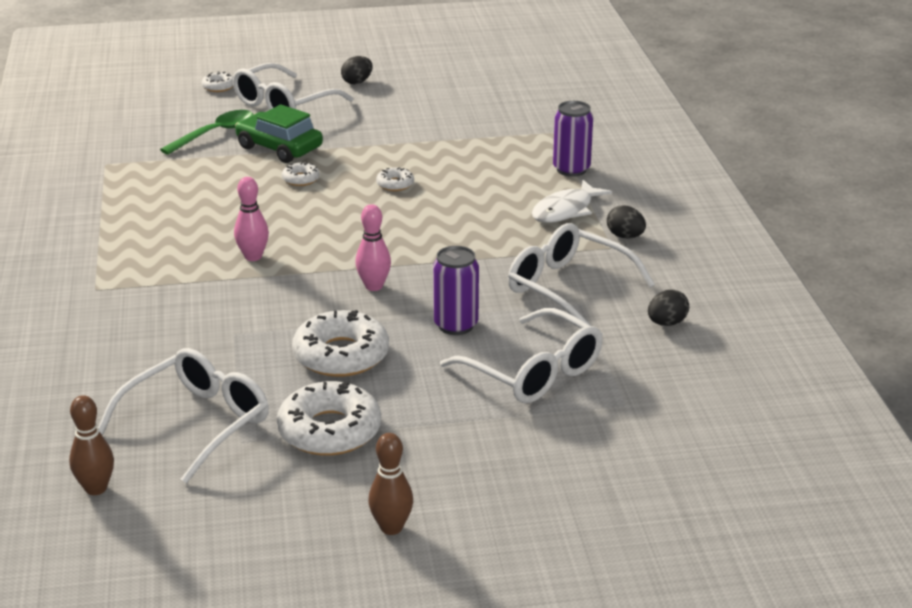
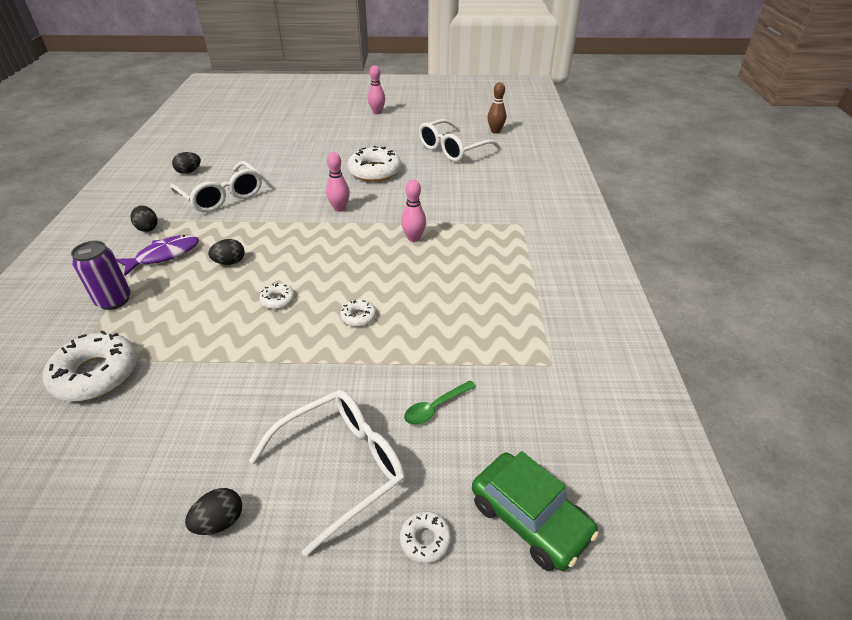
camera: 170 degrees left, 10 degrees up
(215, 133) = (435, 407): green spoon -> green spoon, size x0.66
(279, 148) = (367, 369): green car -> green car (529, 518)
(329, 431) = (391, 142): white donut -> white donut (96, 374)
(391, 527) = (377, 112): brown bowling pin -> pink bowling pin
(456, 325) = (304, 181): purple can -> none
(478, 211) = (230, 262): none -> black egg
(533, 372) = (281, 156): white glasses -> none
(565, 210) = (164, 255): white fish -> purple fish

